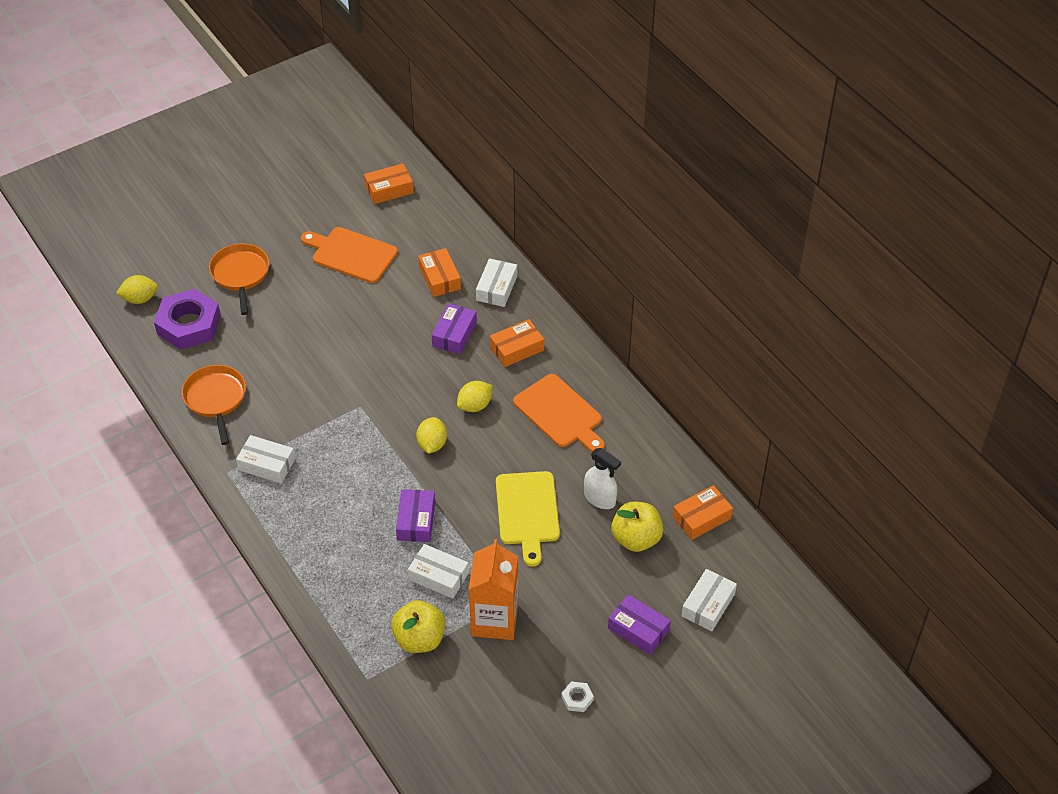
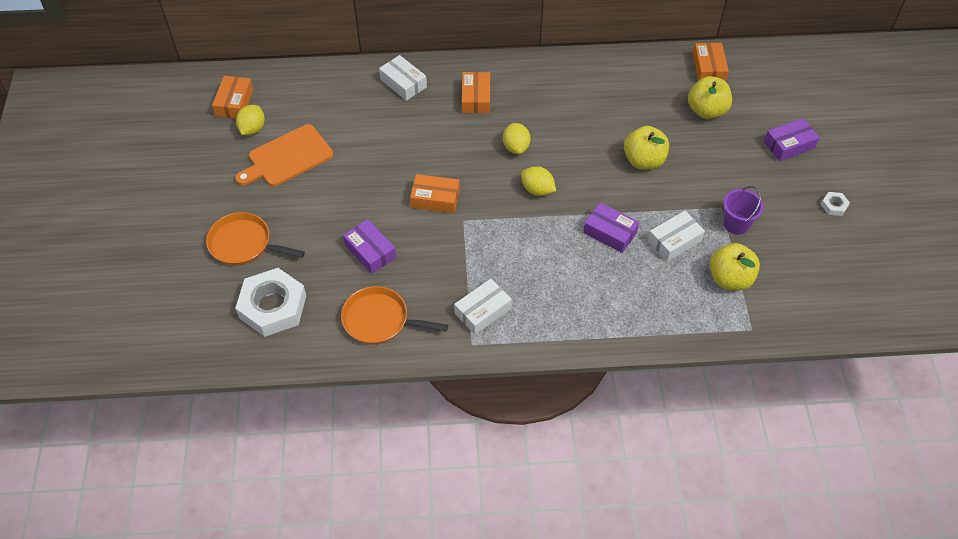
camera: 60 degrees left, 5 degrees up
(140, 299) = (208, 334): yellow lemon -> yellow lemon (252, 129)
(189, 324) = (273, 307): purple nut -> white nut
(439, 278) = (363, 112): orange box -> orange box (435, 199)
(454, 334) = (431, 128): purple box -> purple box (370, 251)
(494, 620) = (736, 224): orange carton -> purple bucket
(527, 512) = (643, 160): yellow cutting board -> yellow apple
(560, 413) = (560, 101): orange cutting board -> none
(600, 499) = (657, 114): white spray bottle -> none
(708, 605) = (787, 99): white box -> none

